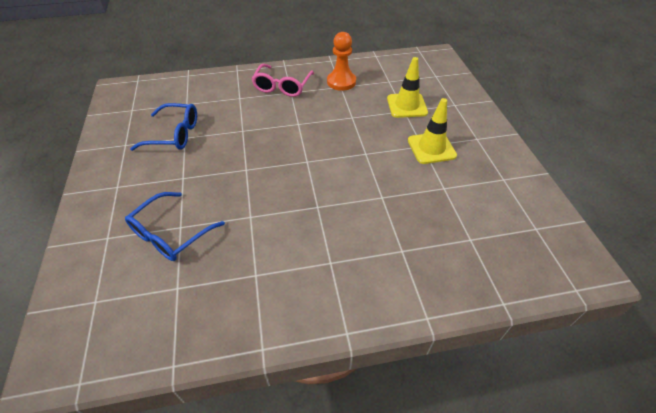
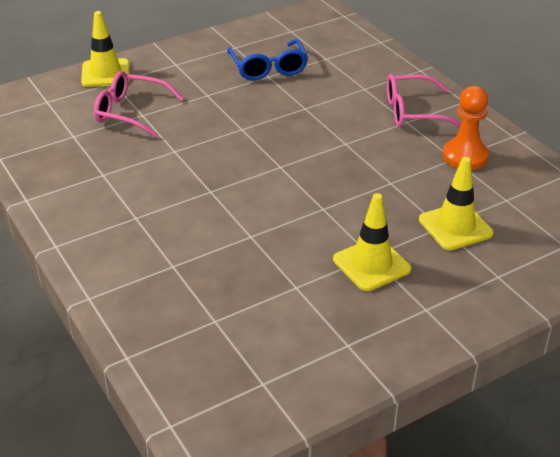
camera: 70 degrees right, 10 degrees down
(86, 240) = (105, 73): none -> yellow traffic cone
(170, 234) = (131, 112): blue glasses -> pink glasses

